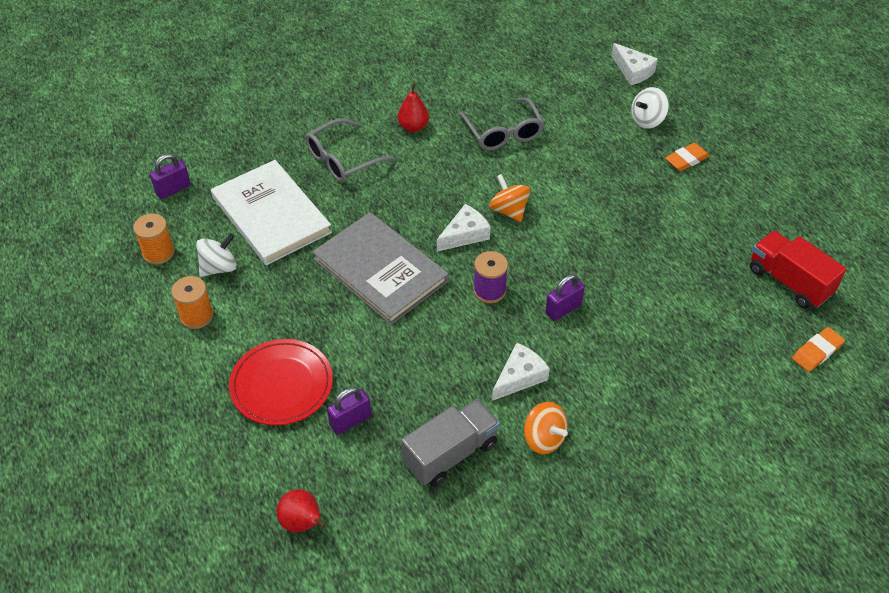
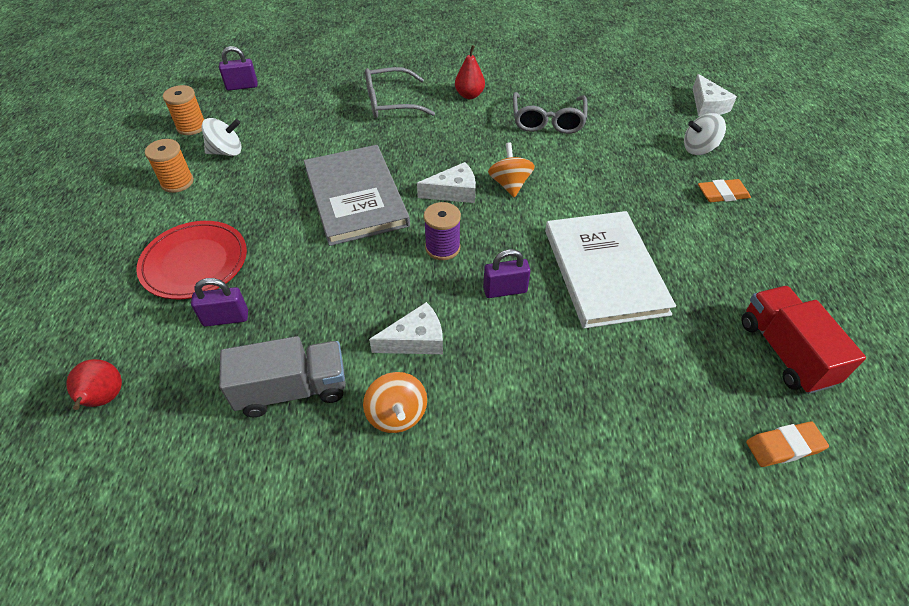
camera: 25 degrees right, 0 degrees up
(271, 215) = (300, 126): white book -> white book (604, 271)

